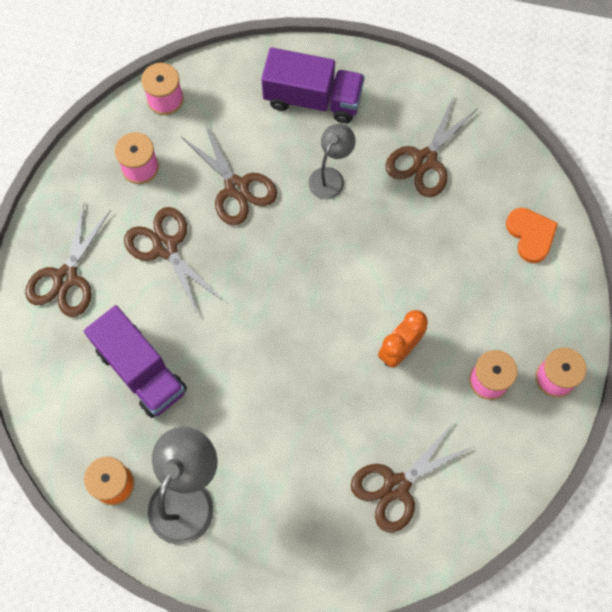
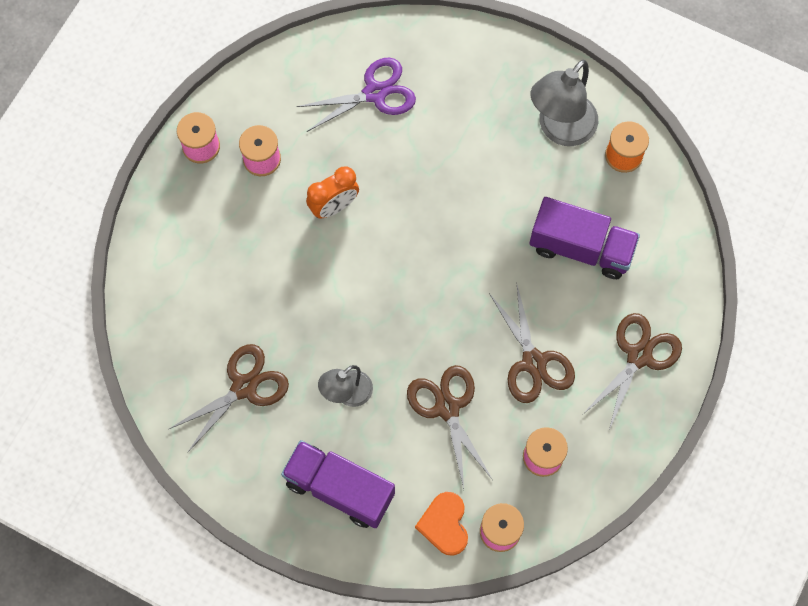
camera: 165 degrees left, 0 degrees up
(141, 370) = (581, 248): purple truck -> purple truck turned 135 degrees clockwise
(396, 486) = (375, 93): brown scissors -> purple scissors
(530, 235) = (168, 282): orange heart -> orange heart (444, 524)

